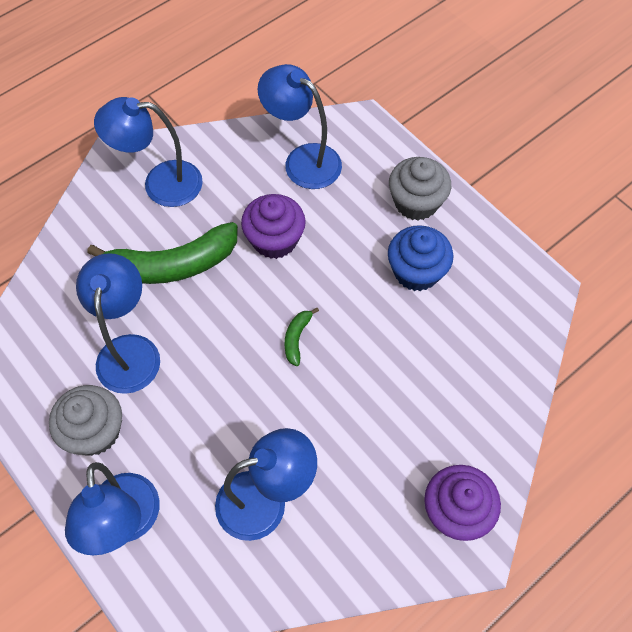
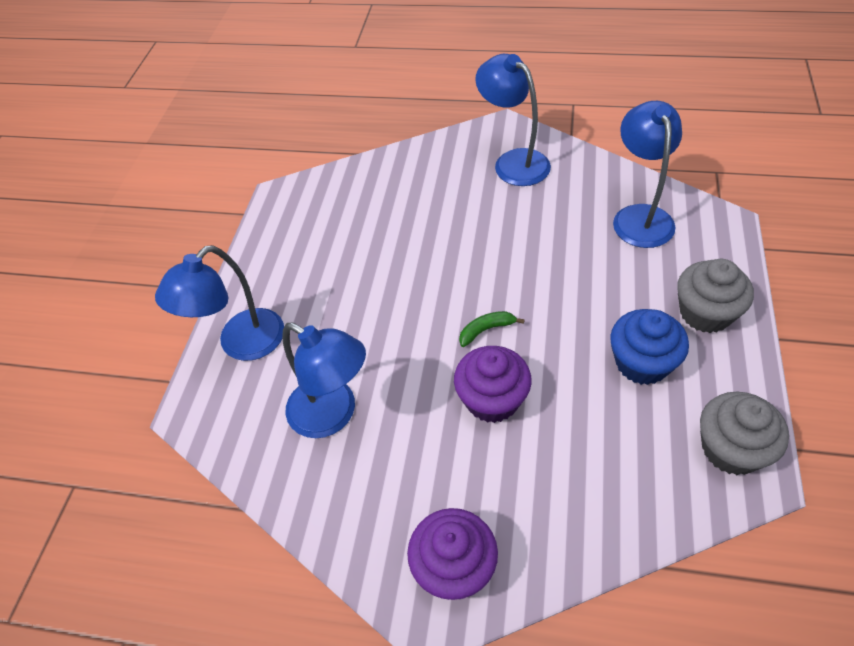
camera: 55 degrees right, 10 degrees down
(95, 431) = (292, 275): grey cupcake -> grey cupcake (731, 449)
(129, 350) = (370, 246): blue lamp -> none
(173, 265) = (460, 216): green banana -> none
(274, 240) = (551, 253): purple cupcake -> purple cupcake (492, 399)

